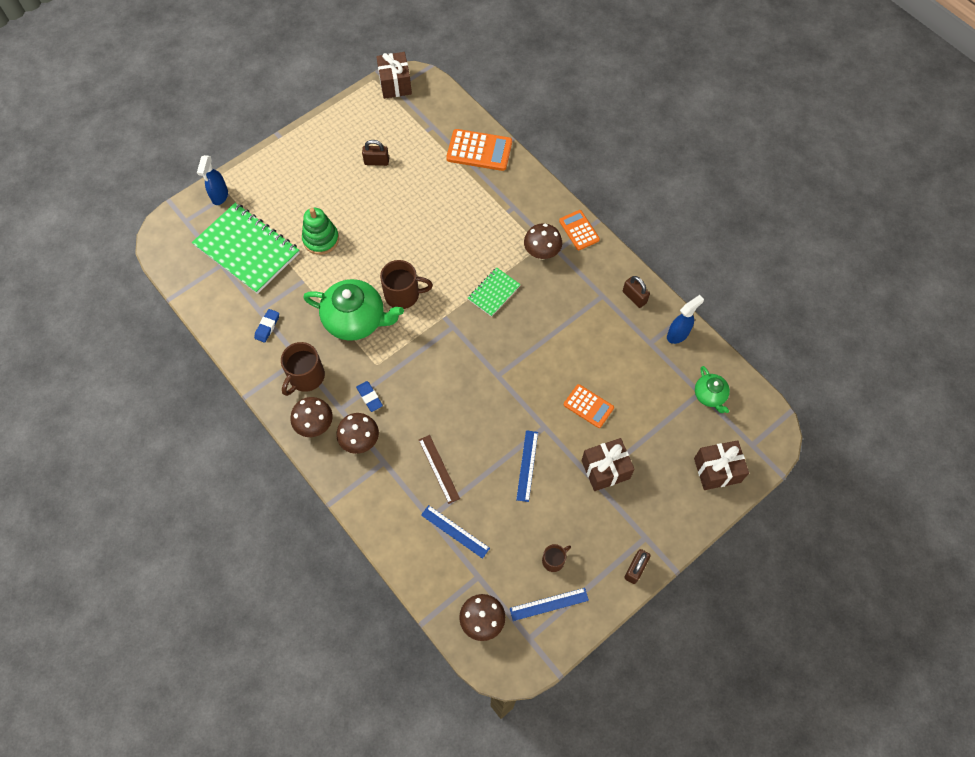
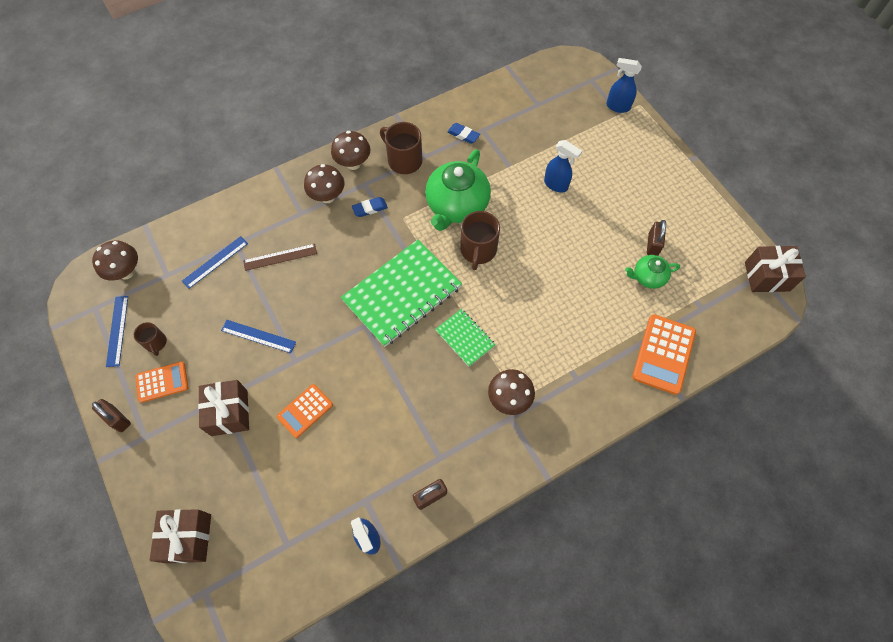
camera: 100 degrees right, 0 degrees up
(247, 249) = (552, 124): green notebook -> green notebook (402, 294)
(321, 239) = (556, 185): green stacking toy -> blue spray bottle
(579, 230) = (535, 449): orange calculator -> orange calculator (162, 382)
(710, 395) = (280, 556): green teapot -> green teapot (648, 277)

